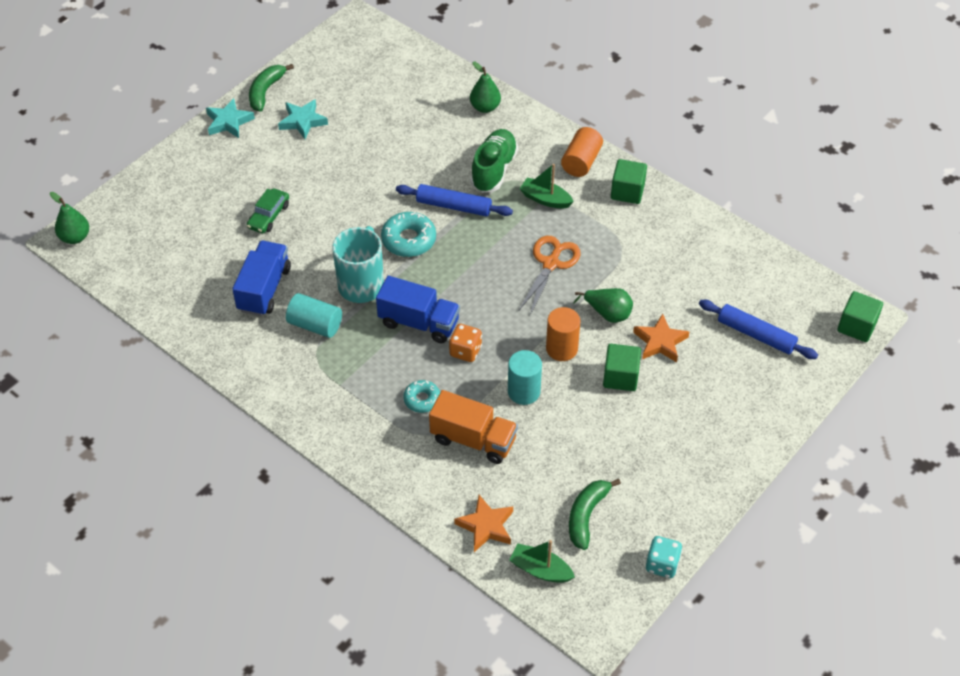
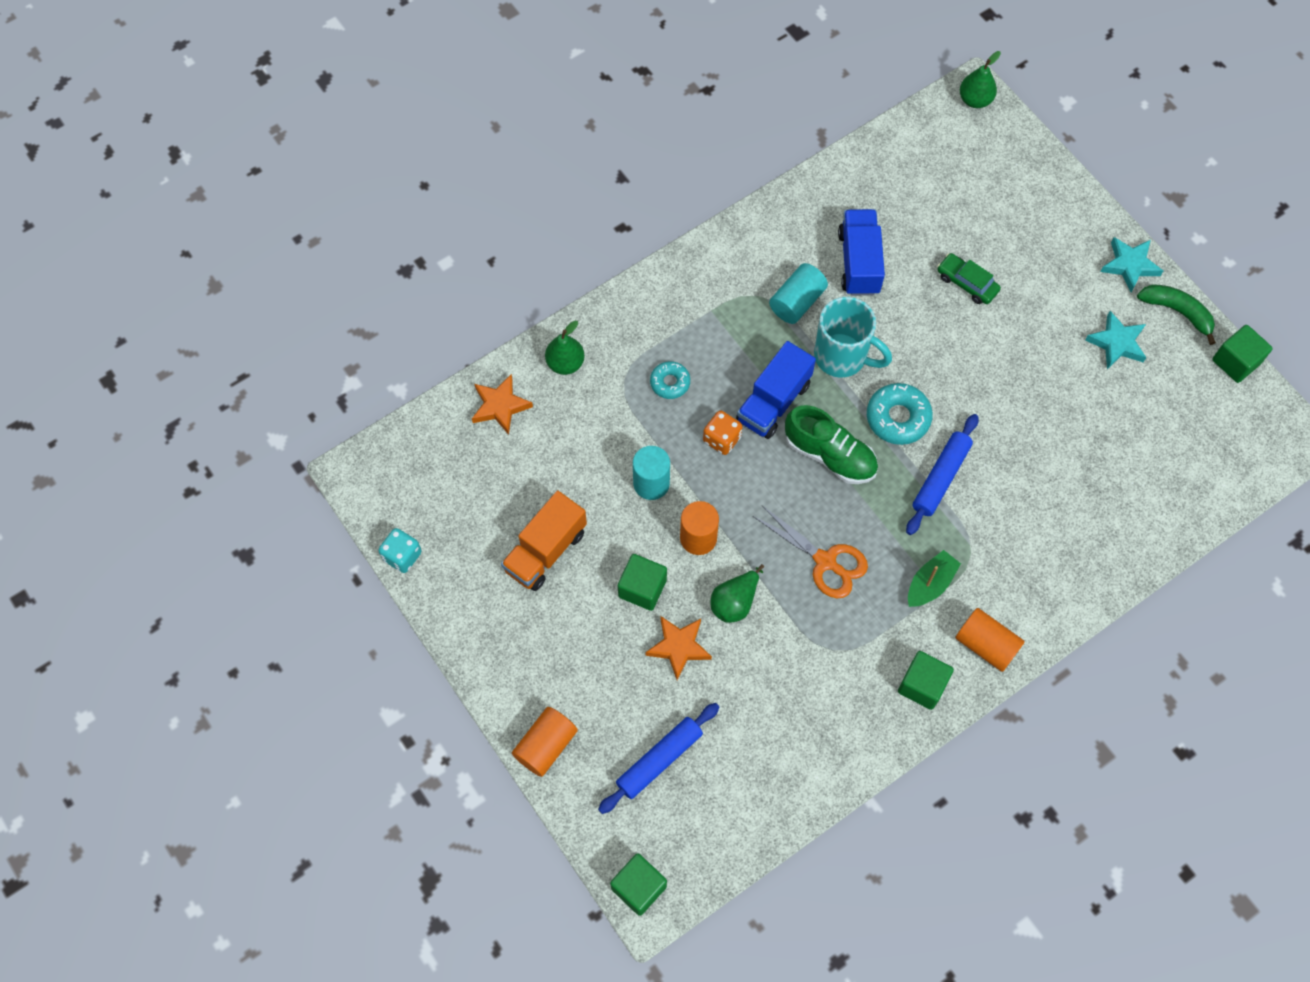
camera: 105 degrees right, 15 degrees up
(264, 289) = (859, 262): blue truck -> blue truck turned 120 degrees counterclockwise
(302, 57) = (1235, 362): none -> green cube
(473, 440) = (605, 419): orange truck -> orange truck (545, 551)
(485, 107) = (1106, 555): green pear -> green pear (565, 363)
(493, 170) = (992, 537): green shoe -> green shoe (830, 455)
(540, 570) = (435, 442): green boat -> none
(586, 515) = (481, 502): green banana -> none
(780, 411) = (546, 746): none -> orange cylinder

